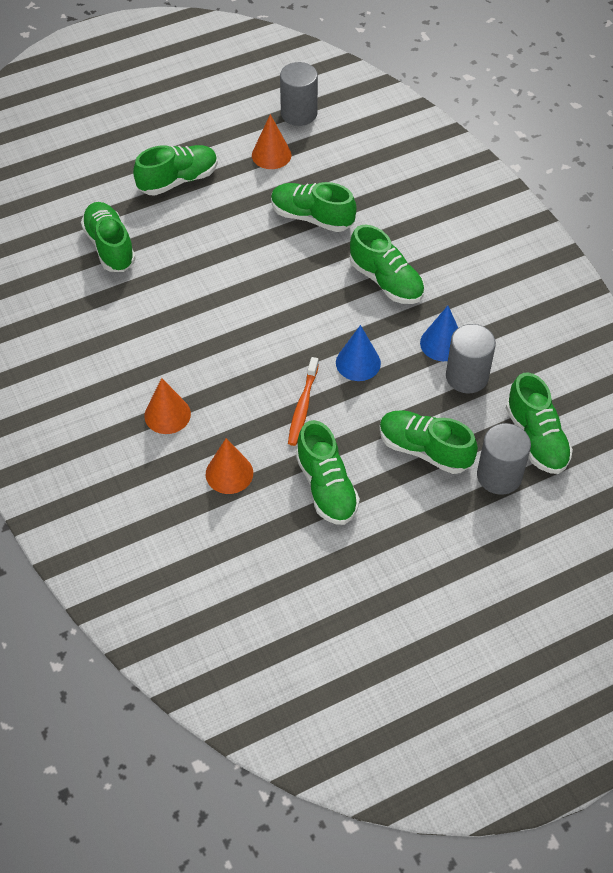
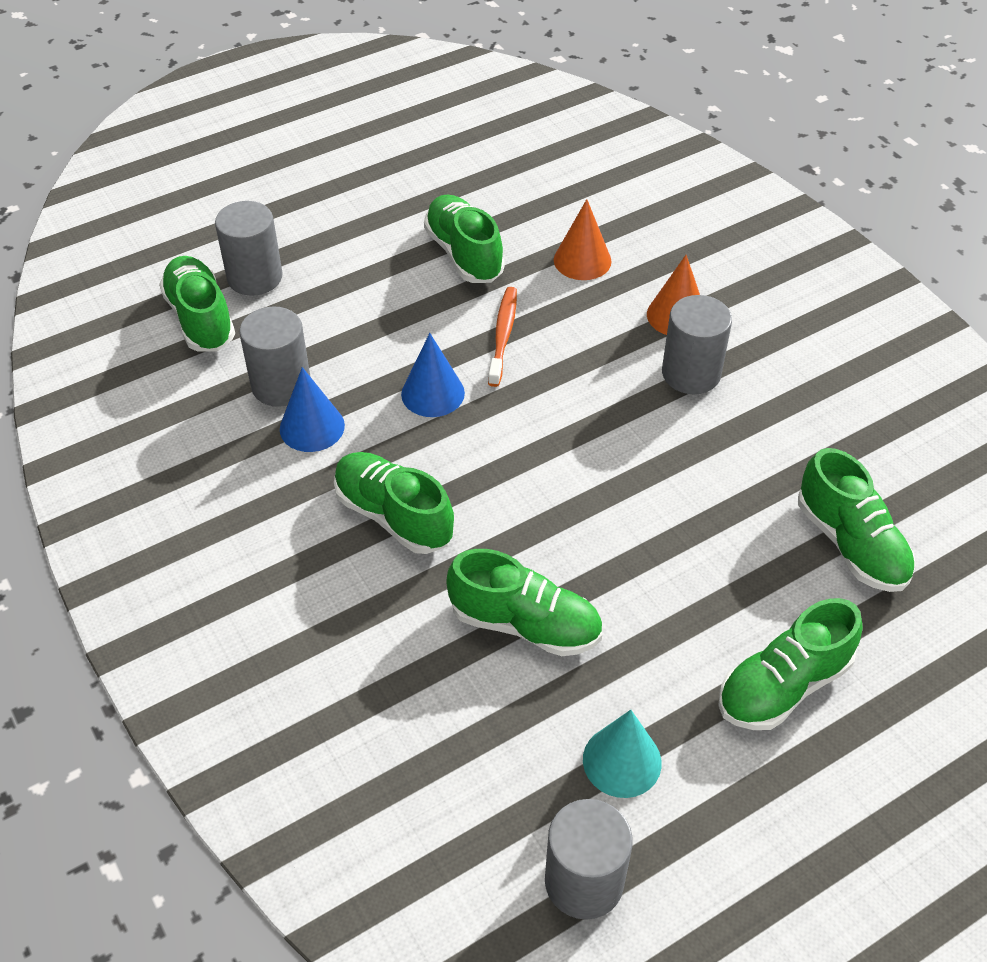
camera: 175 degrees right, 5 degrees down
(171, 365) = (691, 373): none -> grey cylinder
(271, 155) = (622, 761): orange cone -> turquoise cone
(424, 450) = (344, 298): green shoe -> none

